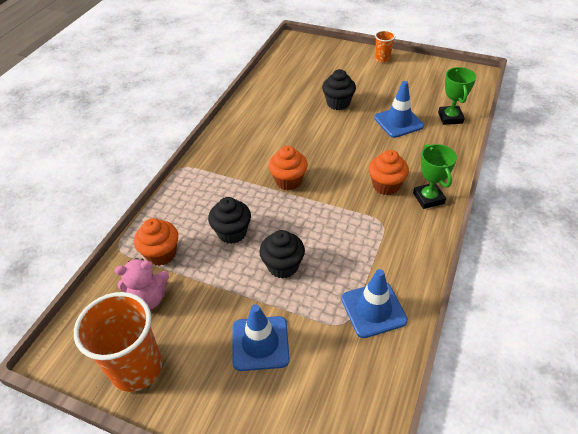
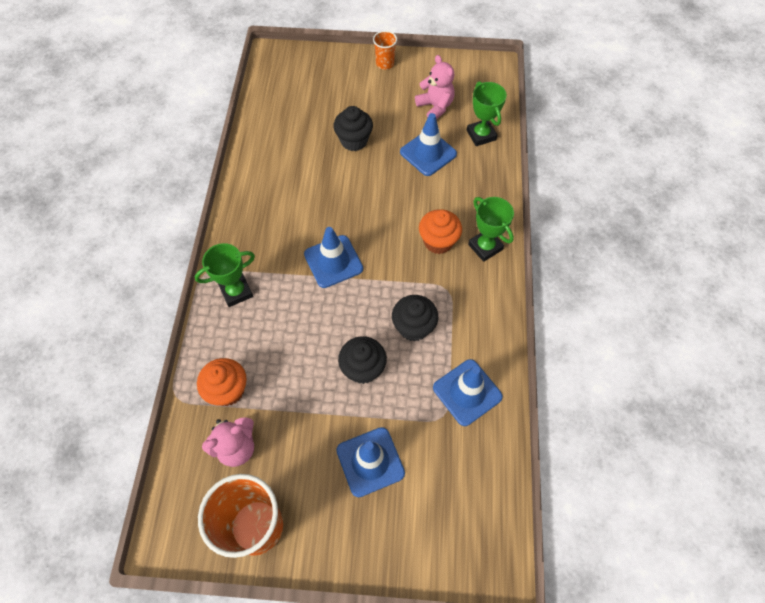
camera: 20 degrees left, 15 degrees up
(200, 185) = (236, 292): none -> green trophy
(232, 232) = (295, 343): black cupcake -> black cupcake (413, 327)
(288, 181) = (333, 261): orange cupcake -> blue traffic cone
(415, 92) = (435, 107): none -> pink teddy bear

